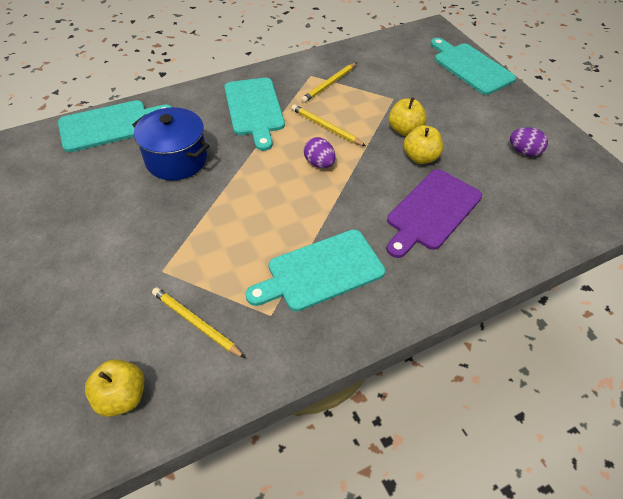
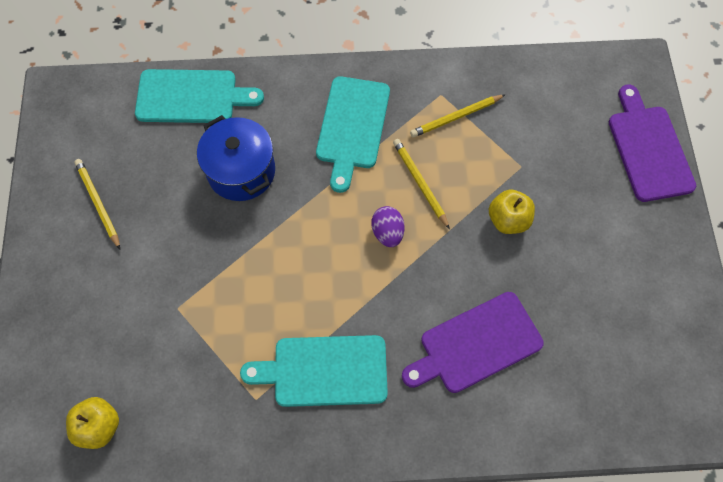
camera: 25 degrees right, 15 degrees up
(196, 323) = (186, 380): yellow pencil -> yellow pencil (98, 203)
(420, 157) = (504, 267): yellow apple -> none
(471, 67) = (649, 149): turquoise cutting board -> purple cutting board
(524, 152) = (632, 305): purple egg -> none

